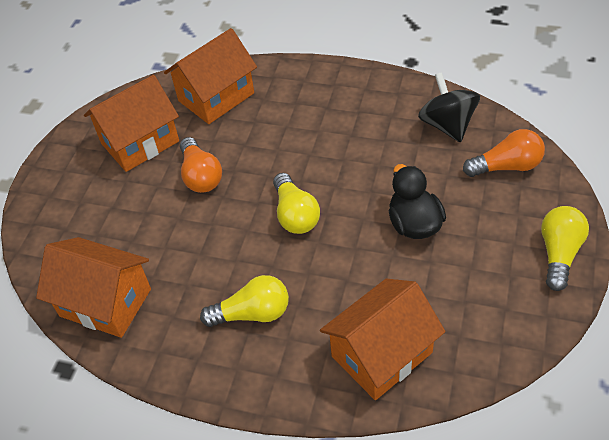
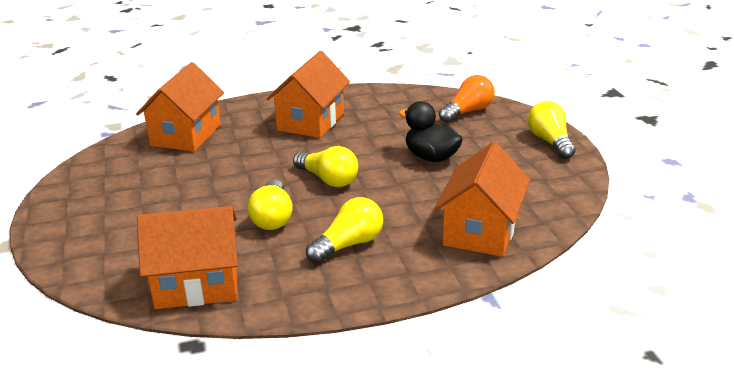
camera: 35 degrees left, 20 degrees down
(140, 142) = (134, 179): orange house -> orange house (311, 122)
(201, 176) = (217, 182): orange light bulb -> none
(214, 246) = (272, 217): none -> yellow light bulb
(447, 125) = (402, 103): black spinning top -> none

